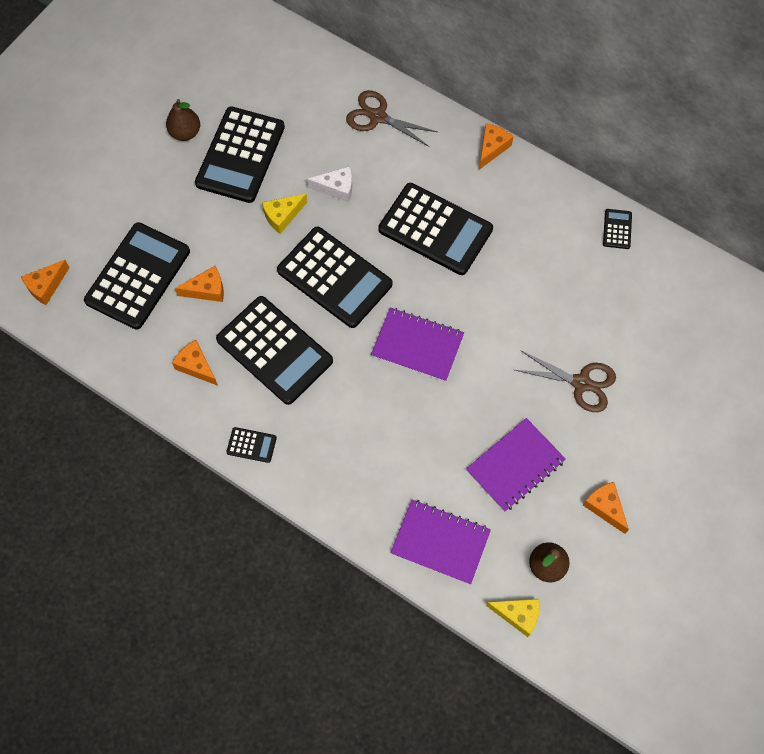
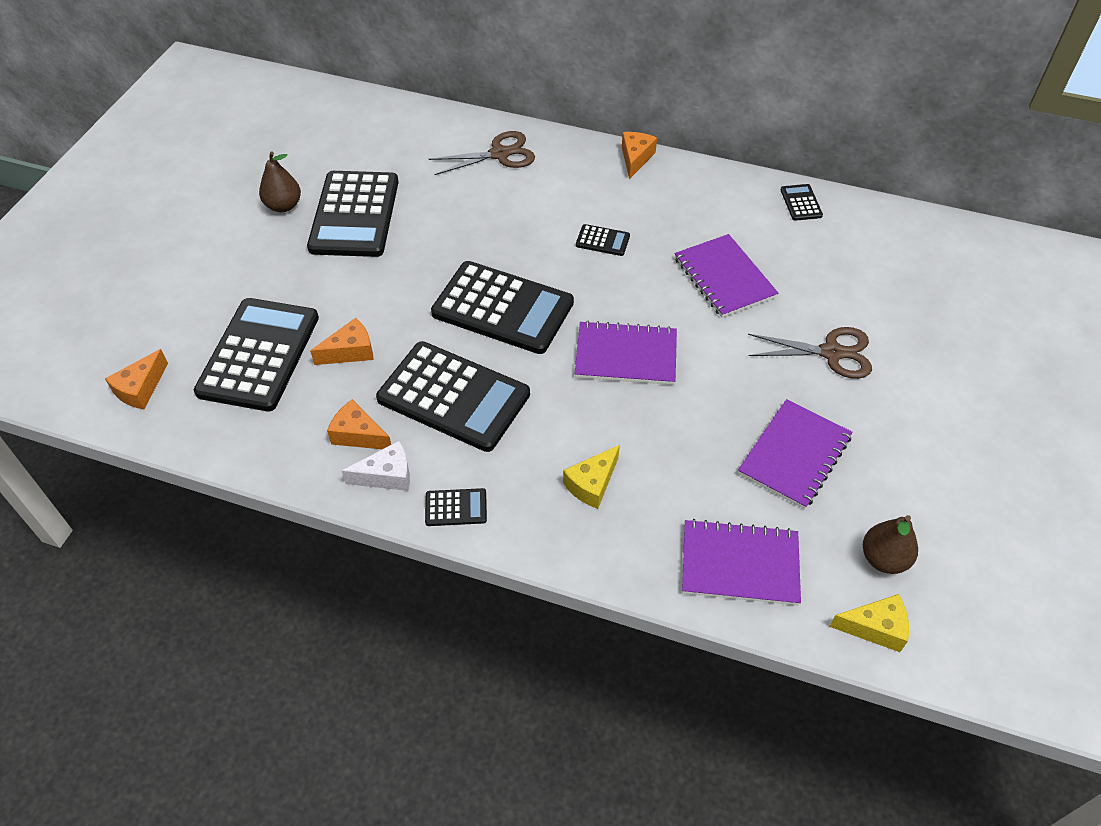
camera: 15 degrees left, 15 degrees down
(282, 216) = (421, 261): yellow cheese -> yellow cheese (592, 484)
(336, 188) = (476, 224): white cheese -> white cheese (387, 475)
(377, 117) = (500, 154): brown scissors -> brown scissors turned 150 degrees clockwise
(435, 229) = (602, 241): black calculator -> black calculator, size x0.42
(522, 290) = (724, 278): none -> purple notebook
(605, 507) = (921, 475): orange cheese -> none

